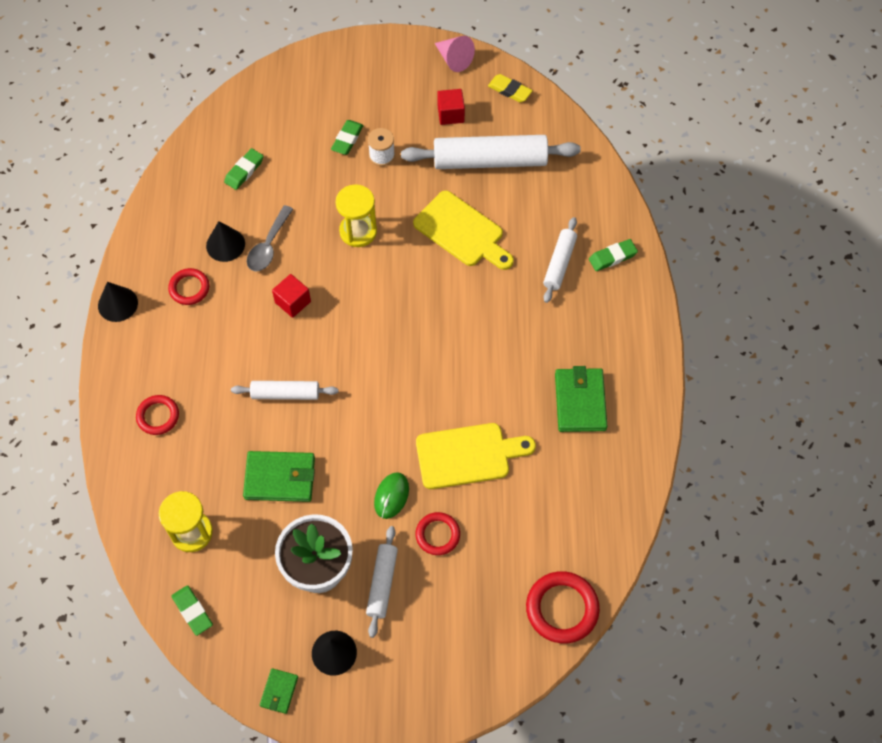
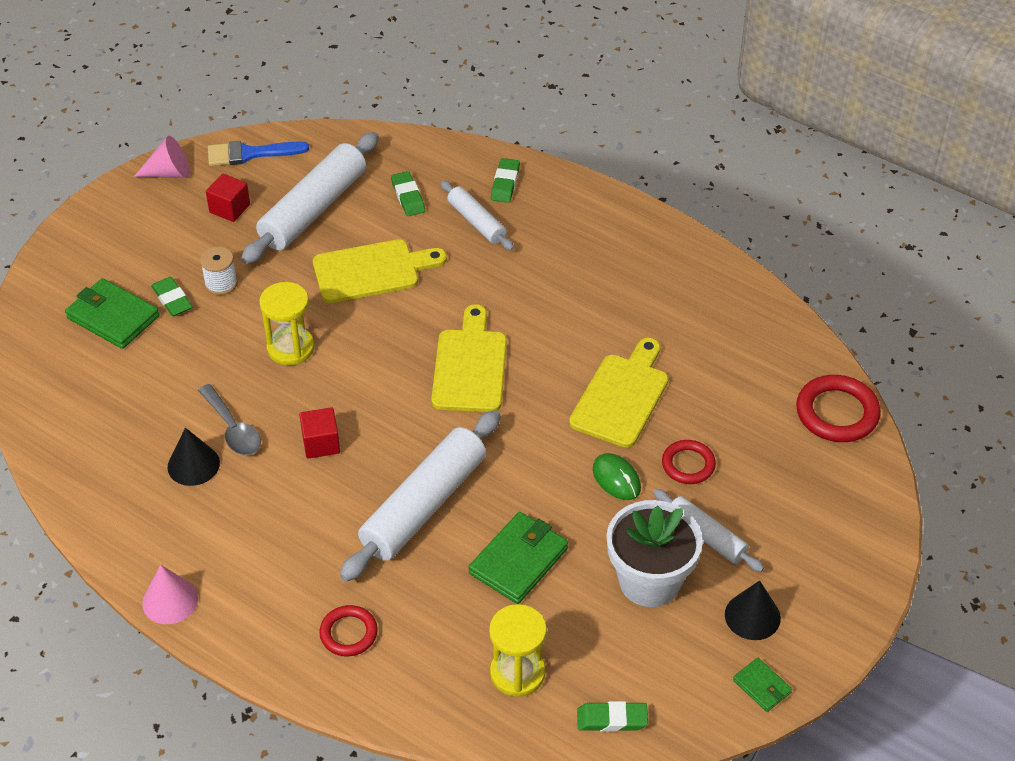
camera: 55 degrees left, 15 degrees down
(117, 304) = (170, 600): black cone -> pink cone
(189, 288) = (215, 524): red ring -> none
(244, 171) = (118, 402): green eraser -> green eraser (408, 197)
(285, 394) = (424, 506): white rolling pin -> white rolling pin, size x1.82
(423, 345) = (470, 366): none -> yellow cutting board
(509, 90) = (250, 154): yellow eraser -> blue brush
(580, 402) = (635, 286): green wallet -> green wallet (113, 317)

